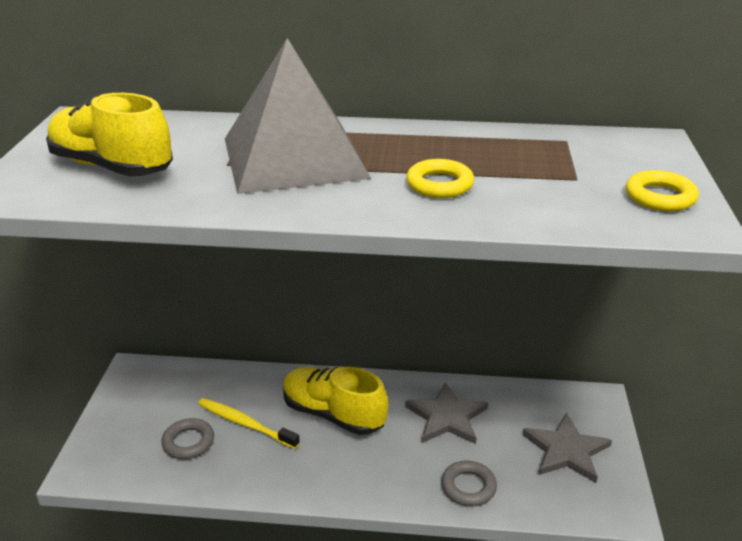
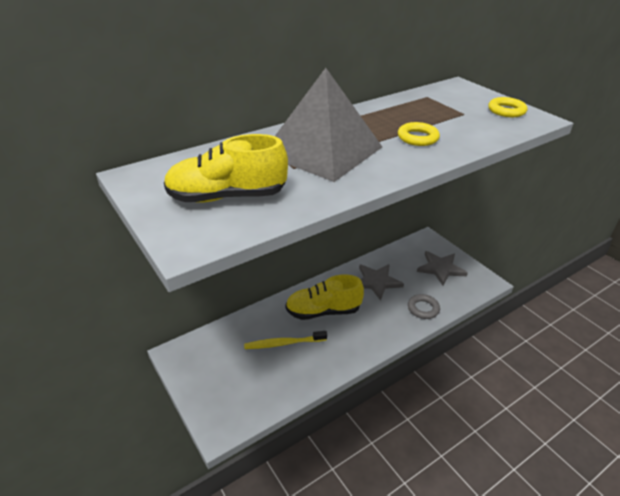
camera: 40 degrees left, 5 degrees up
(188, 442) = (264, 373): grey ring -> none

